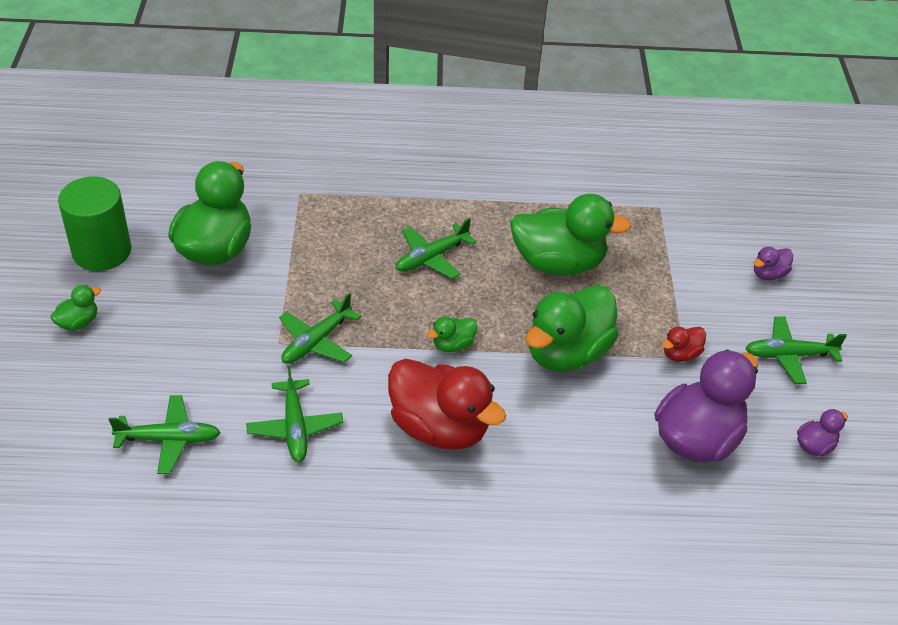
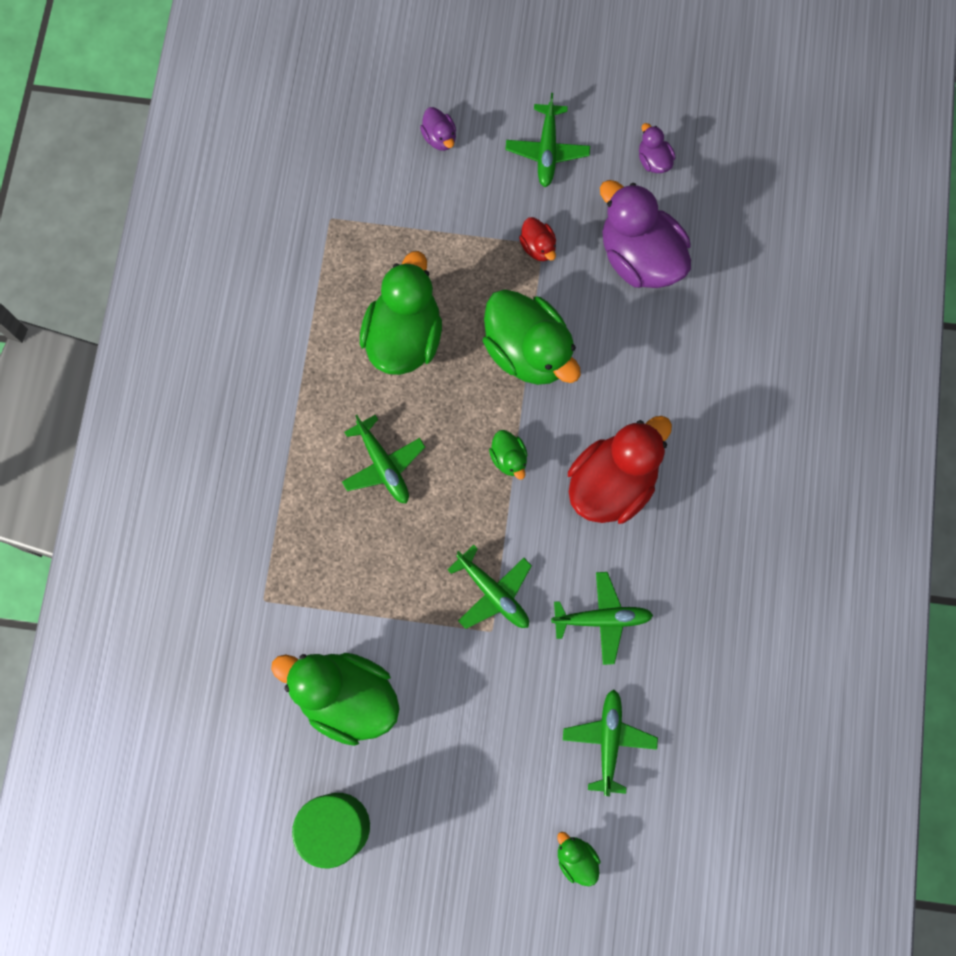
camera: 80 degrees left, 30 degrees up
(78, 322) = (445, 844): green duck -> green duck (576, 858)

